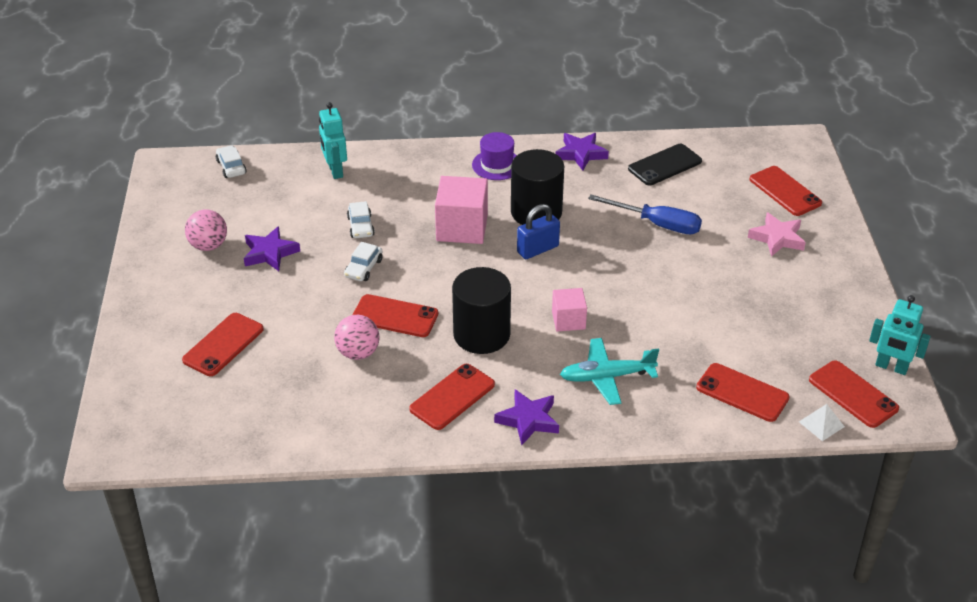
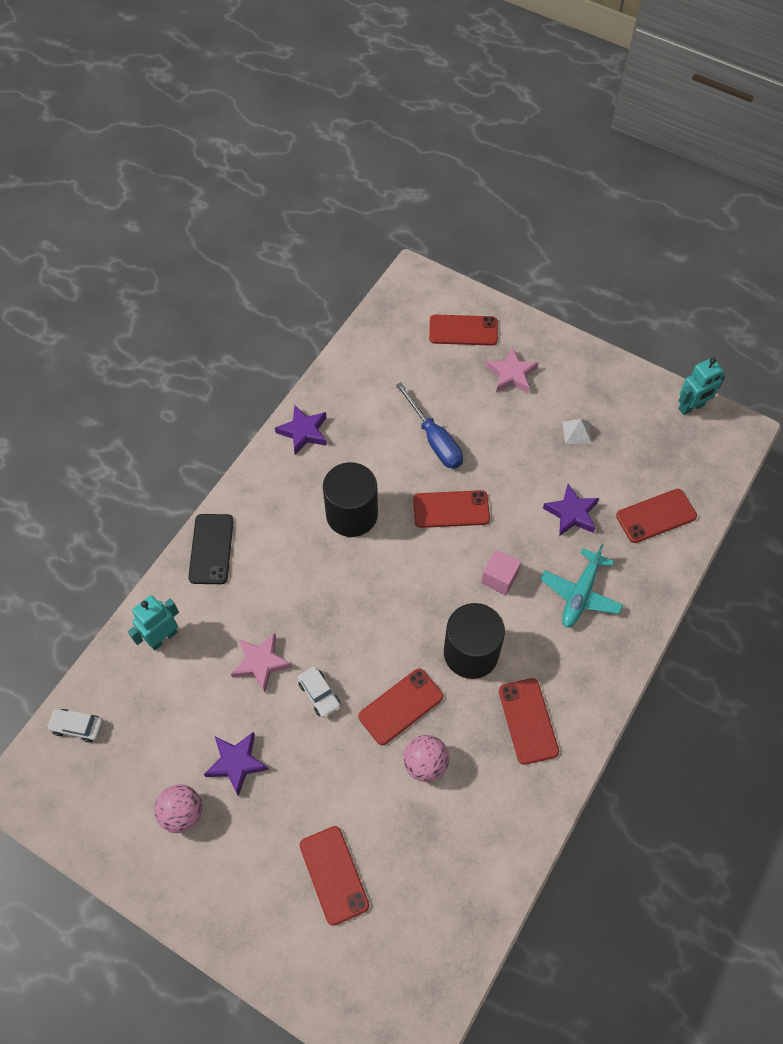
camera: 55 degrees left, 20 degrees up
(335, 171) = (162, 637): turquoise robot -> turquoise robot turned 120 degrees clockwise
(361, 226) = (260, 663): white car -> pink star
(462, 228) = (327, 583): pink cube -> none
(497, 165) = (265, 503): purple hat -> none
(528, 420) = (590, 680): purple star -> purple star (571, 513)
(538, 249) = (399, 544): blue padlock -> none
(657, 224) = (434, 440): blue screwdriver -> blue screwdriver turned 90 degrees clockwise
(664, 165) = (367, 384): black phone -> black phone (211, 549)
(821, 424) = (717, 489): white pyramid -> white pyramid (576, 432)
(853, 394) = (702, 449): red phone -> red phone (451, 509)

